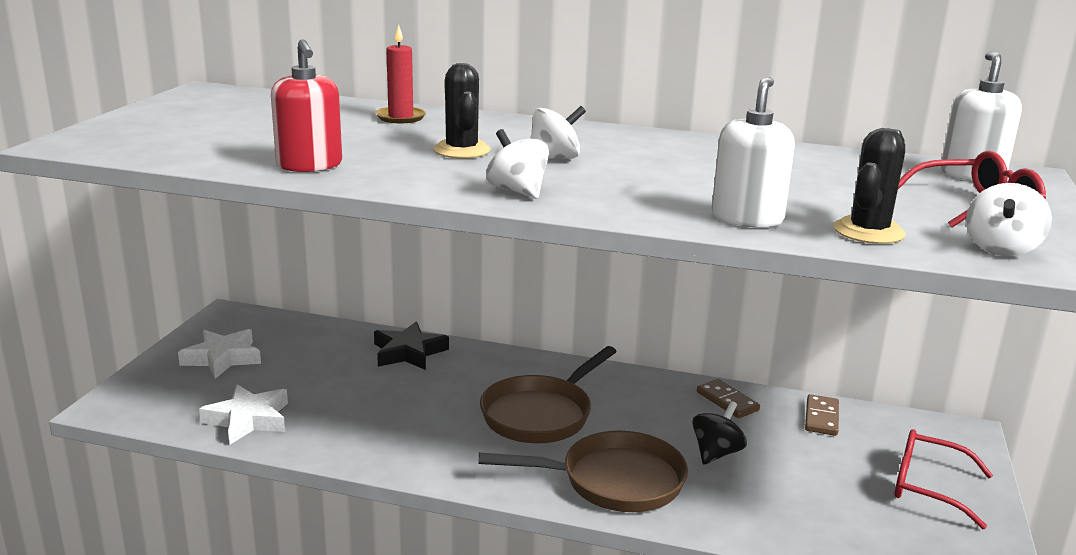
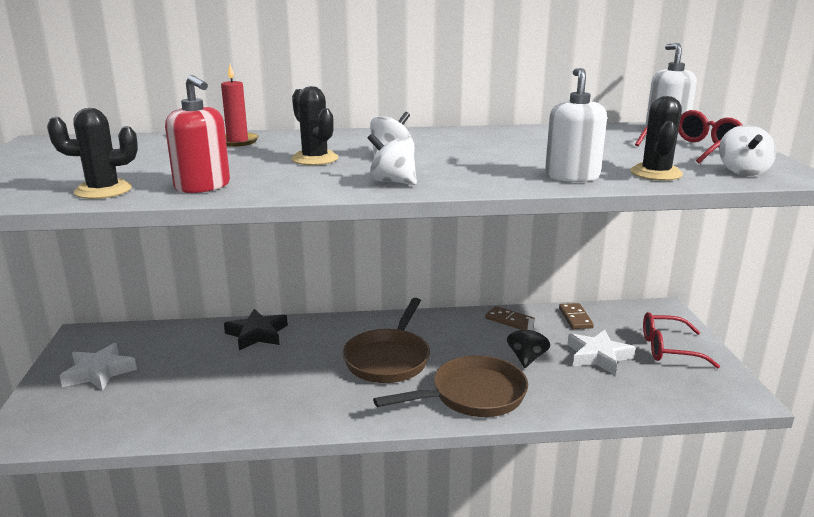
camera: 20 degrees left, 0 degrees up
(210, 155) = (103, 190): none -> black cactus
(248, 419) = (154, 418): white star -> white star (598, 356)

